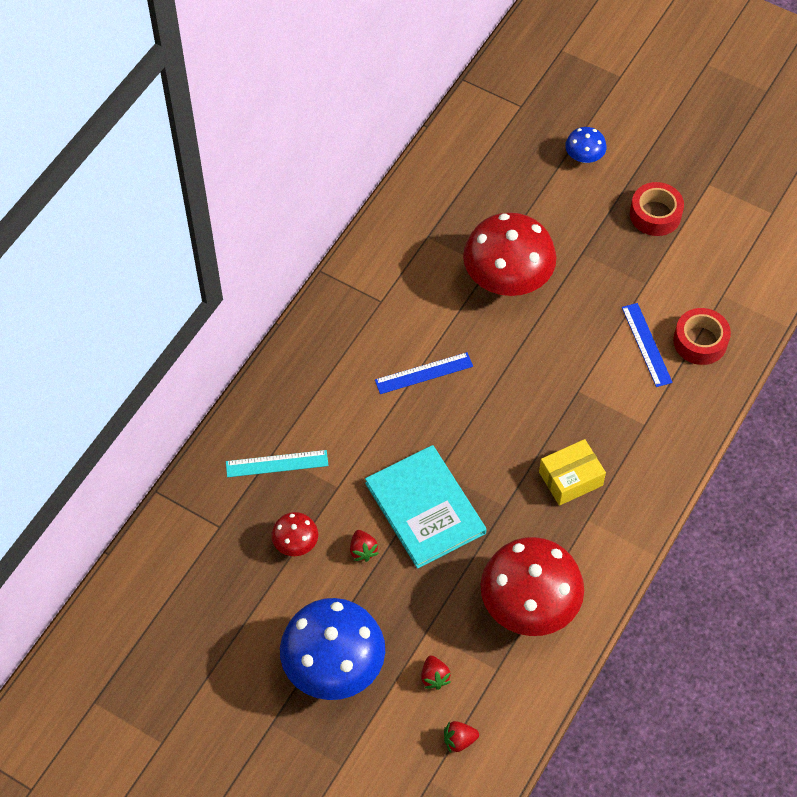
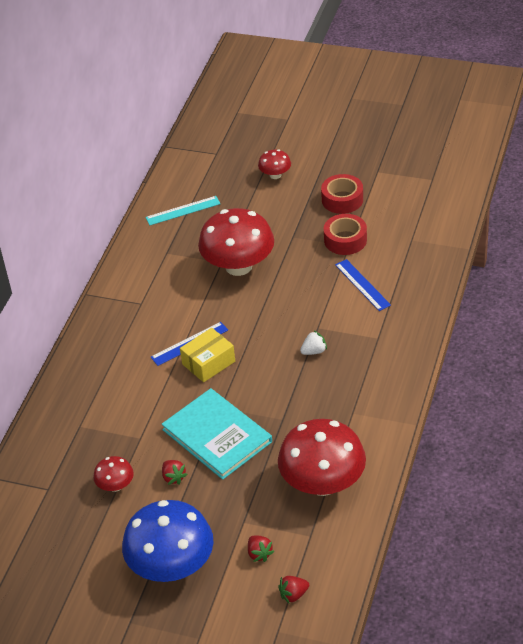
camera: 10 degrees left, 15 degrees down
(277, 463) = (85, 433): turquoise ruler -> turquoise ruler (183, 210)
(565, 423) = (314, 351): none -> white strawberry
(570, 478) = (330, 388): yellow box -> yellow box (208, 363)
(584, 157) = (275, 175): blue mushroom -> red mushroom
(700, 341) = (404, 273): red tape -> red tape (345, 240)

